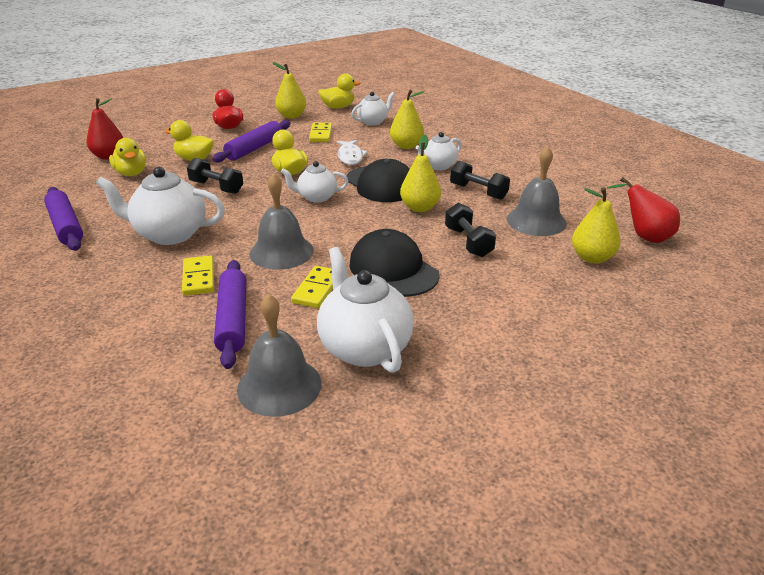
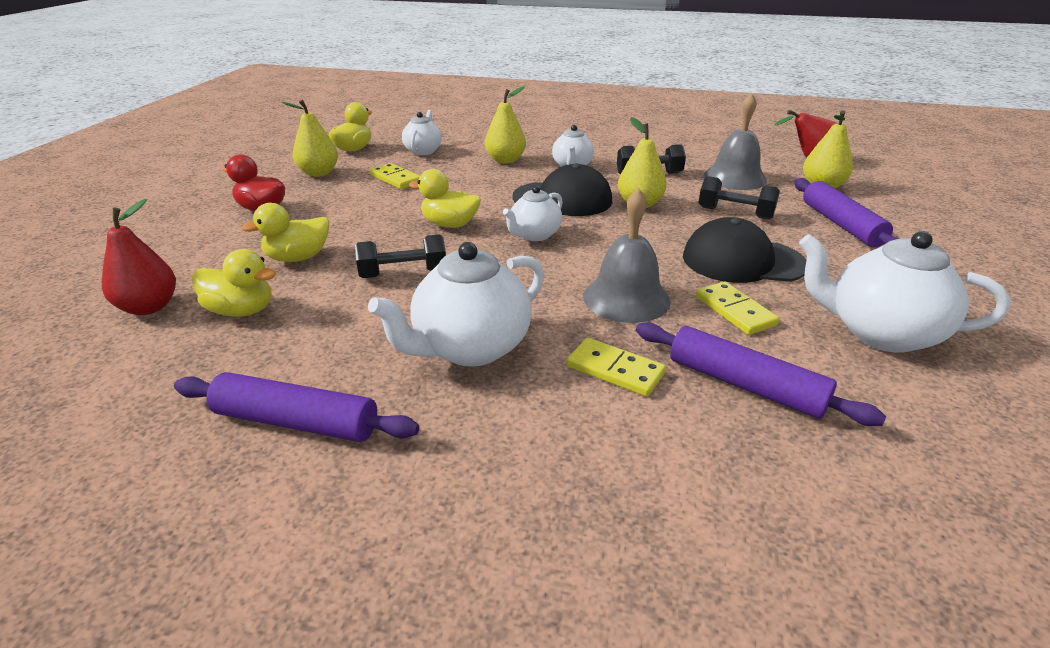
camera: 45 degrees left, 0 degrees up
(254, 148) = (351, 218): purple rolling pin -> purple rolling pin (840, 224)
(279, 386) = (919, 410): grey bell -> none
(350, 156) = (476, 187): white fish -> none

